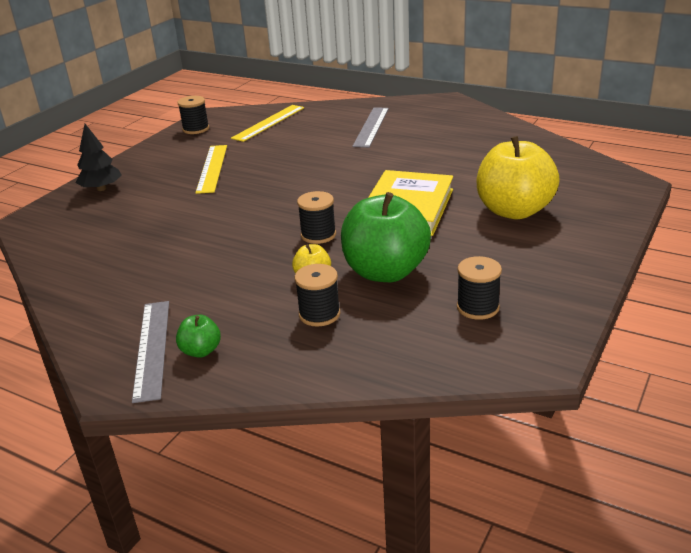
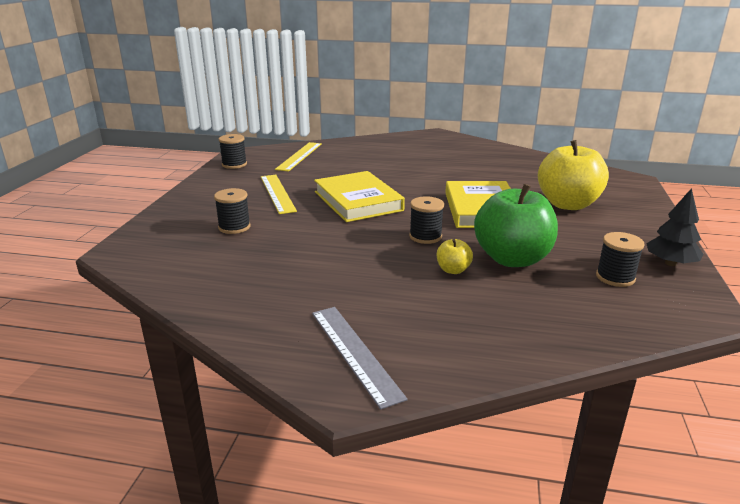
camera: 20 degrees left, 5 degrees down
(101, 189) = (178, 218): black tree -> black tree (670, 263)
(201, 351) = (407, 347): green apple -> none
(284, 185) = (358, 201): none -> yellow book
(319, 314) = (489, 300): black spool -> black spool (234, 227)
(371, 127) = (393, 154): grey ruler -> none

